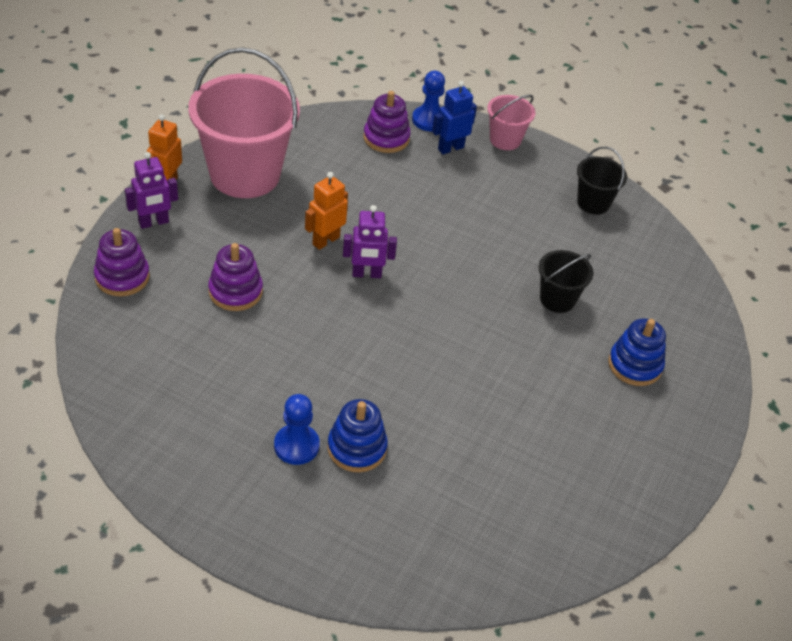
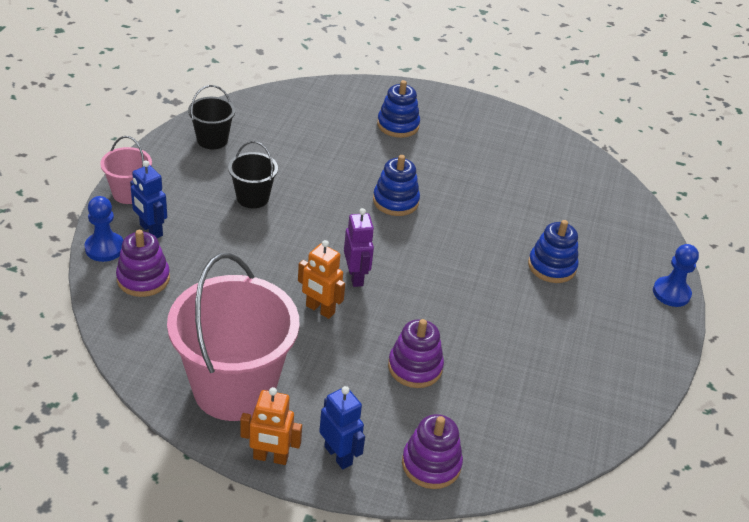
camera: 100 degrees left, 5 degrees down
(153, 222) = (338, 455): purple robot -> blue robot
(296, 446) = (568, 301): blue pawn -> blue pawn (671, 293)
(485, 331) = (395, 201): none -> blue stacking toy
(557, 299) = (343, 162): black bucket -> black bucket (252, 198)

